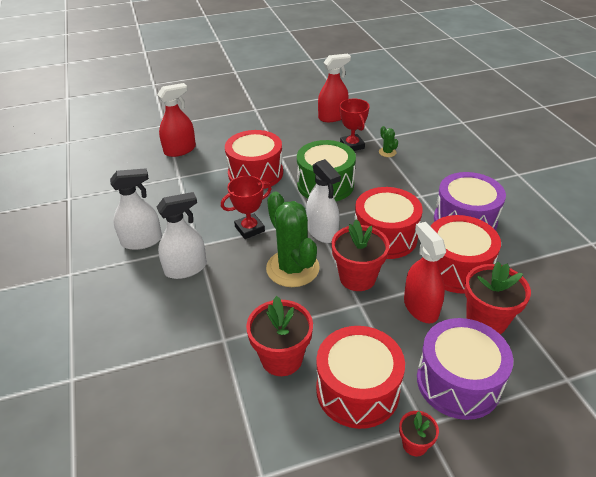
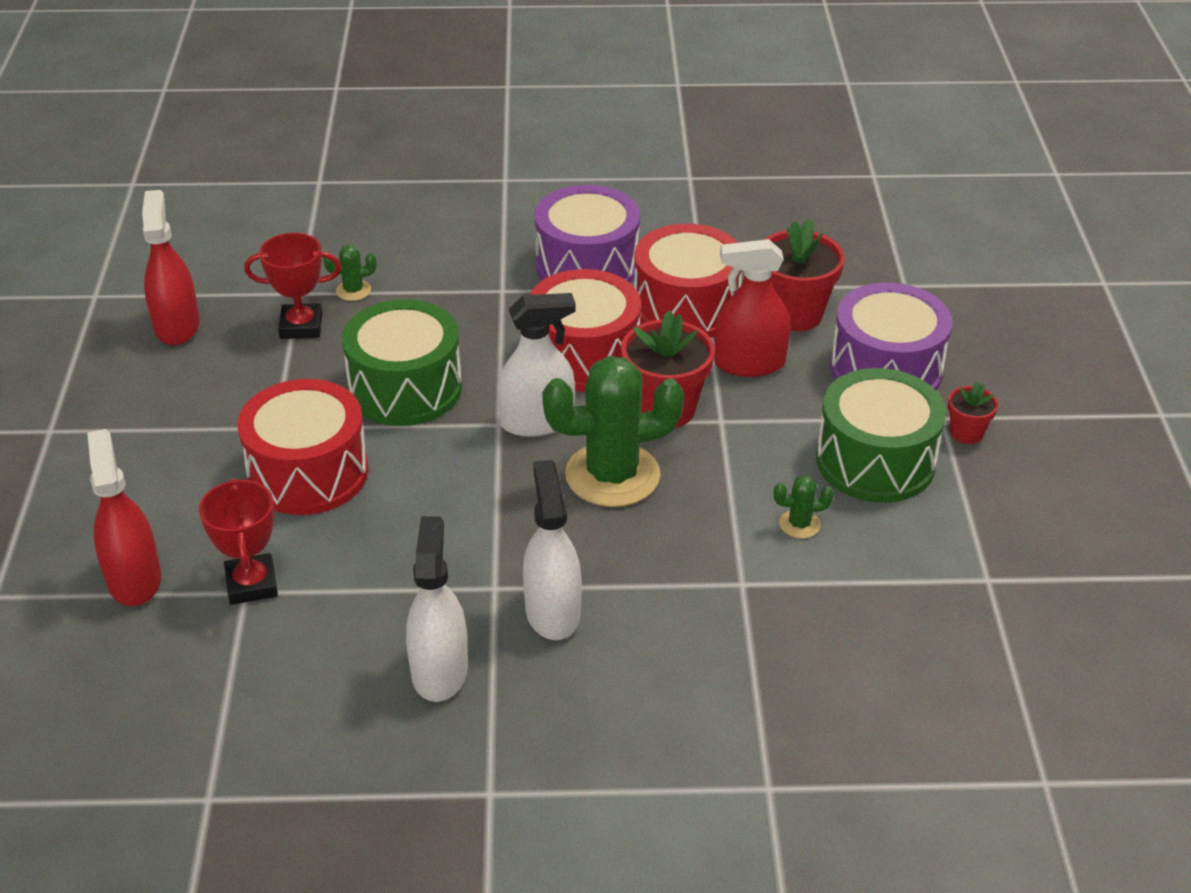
camera: 75 degrees left, 0 degrees up
(249, 229) = (482, 510): red trophy -> red trophy (251, 584)
(281, 358) = (799, 524): red flower pot -> green cactus
(357, 390) = (875, 461): red drum -> green drum

